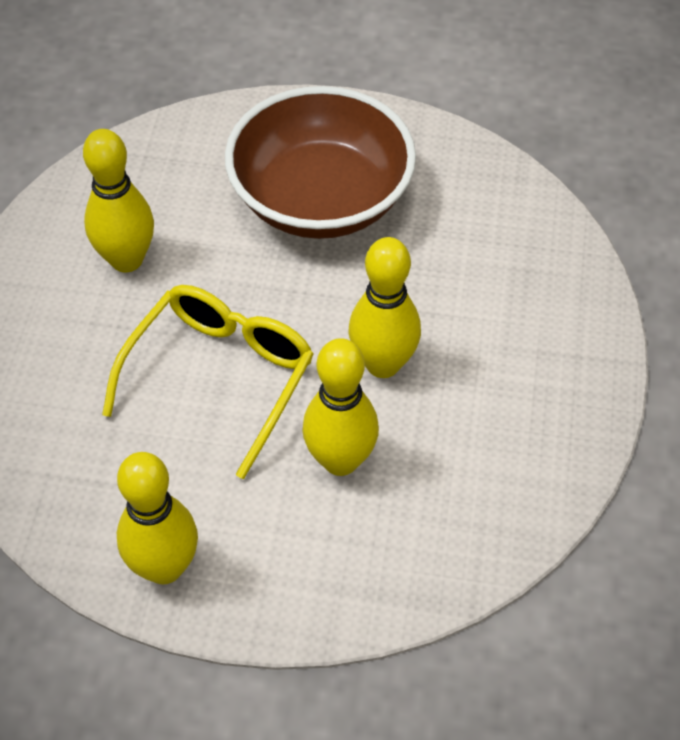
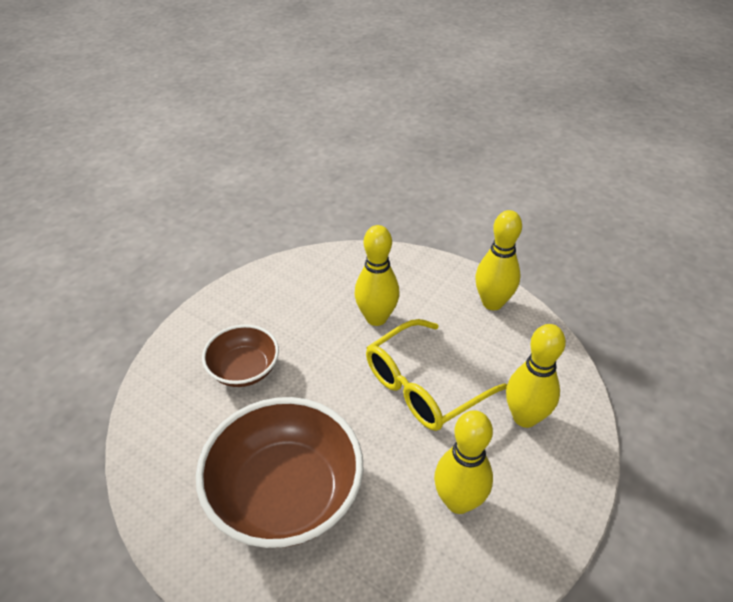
camera: 155 degrees left, 10 degrees down
(383, 364) = (320, 358): yellow bowling pin -> yellow bowling pin (525, 417)
(473, 309) = (244, 369): none -> brown bowl

